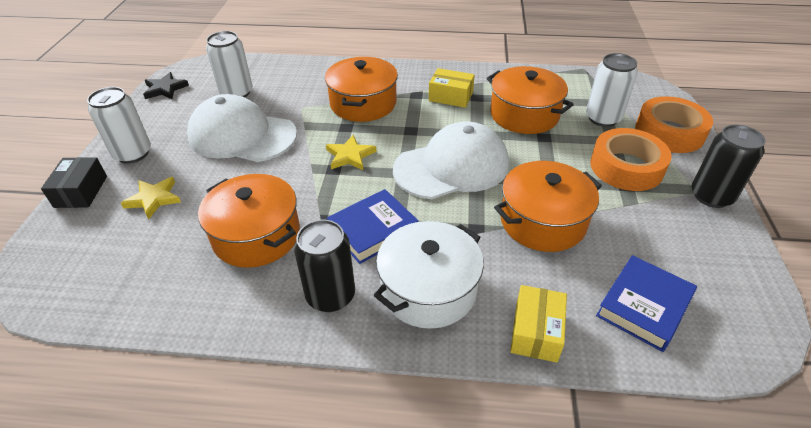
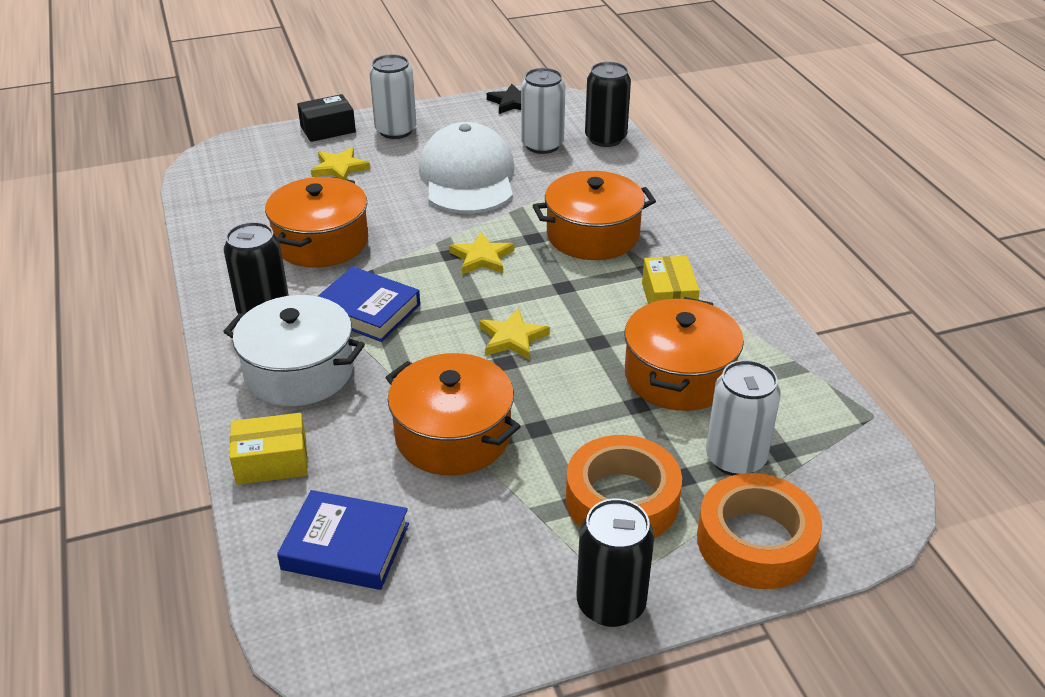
camera: 65 degrees right, 5 degrees down
(257, 67) = (605, 138): none -> black can
(452, 167) = (512, 338): white cap -> yellow star

